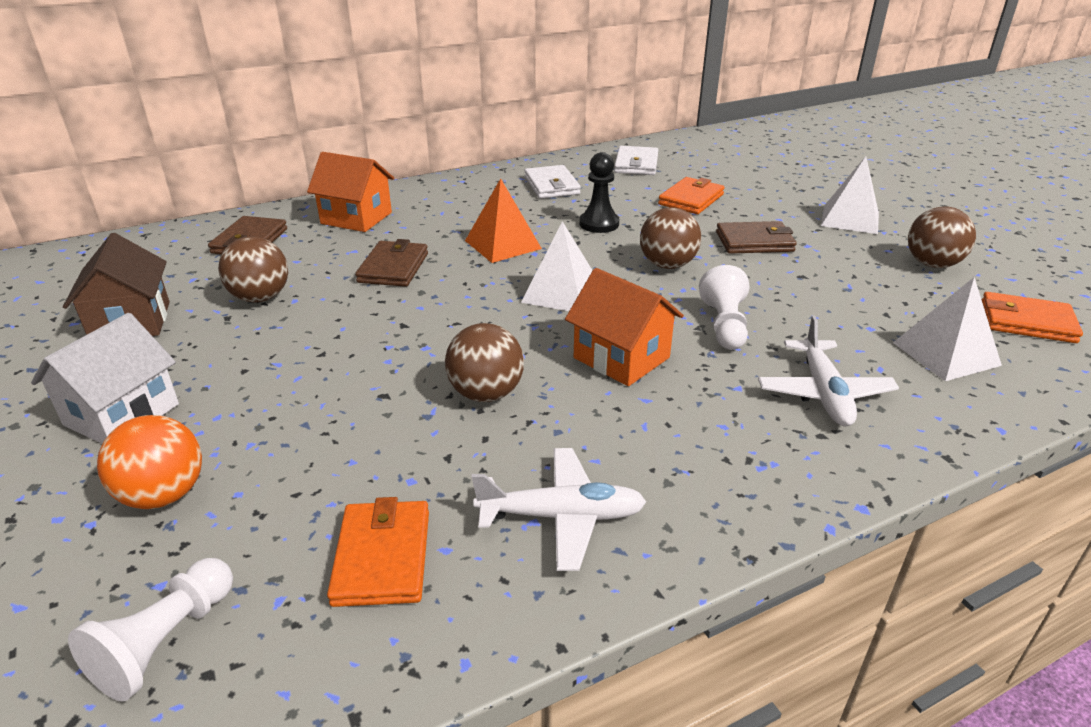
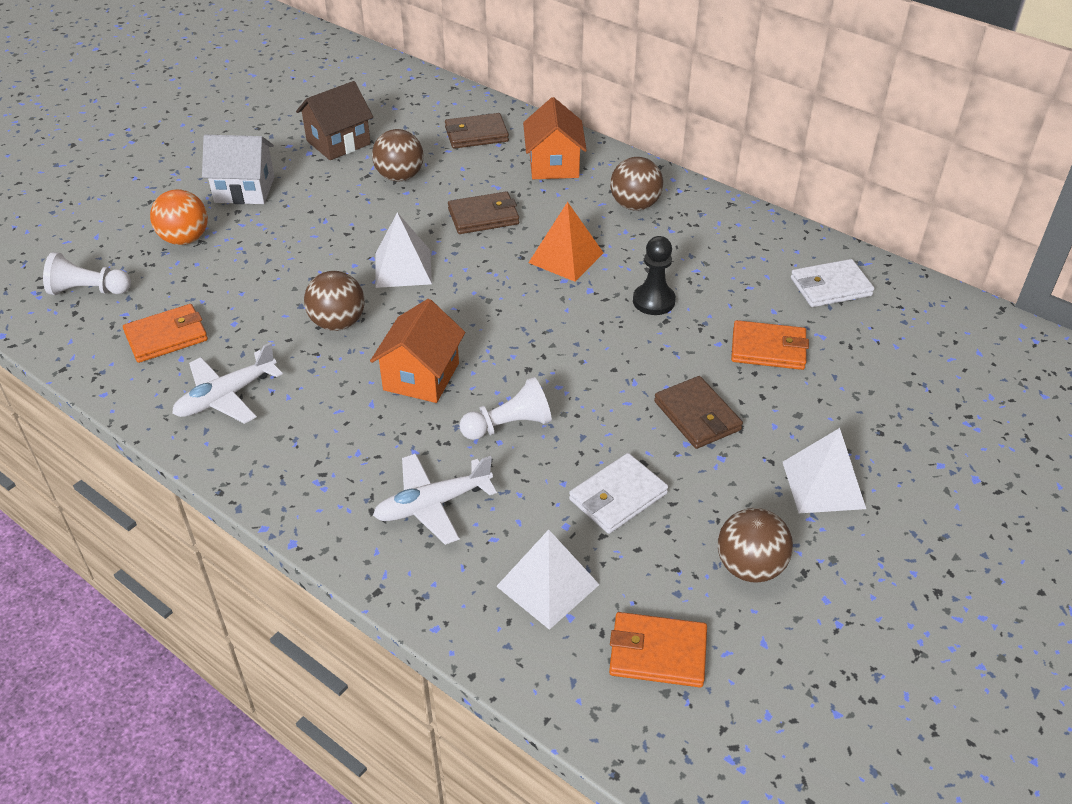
camera: 65 degrees right, 10 degrees up
(552, 186) = (717, 246): white wallet -> white wallet (618, 497)
(561, 292) = (503, 316): white pyramid -> white pyramid (403, 268)
(562, 516) = (226, 397): white plane -> white plane turned 75 degrees clockwise
(667, 265) = (599, 366): brown ball -> brown ball (635, 205)
(1026, 322) = (657, 653): orange wallet -> orange wallet turned 75 degrees counterclockwise

